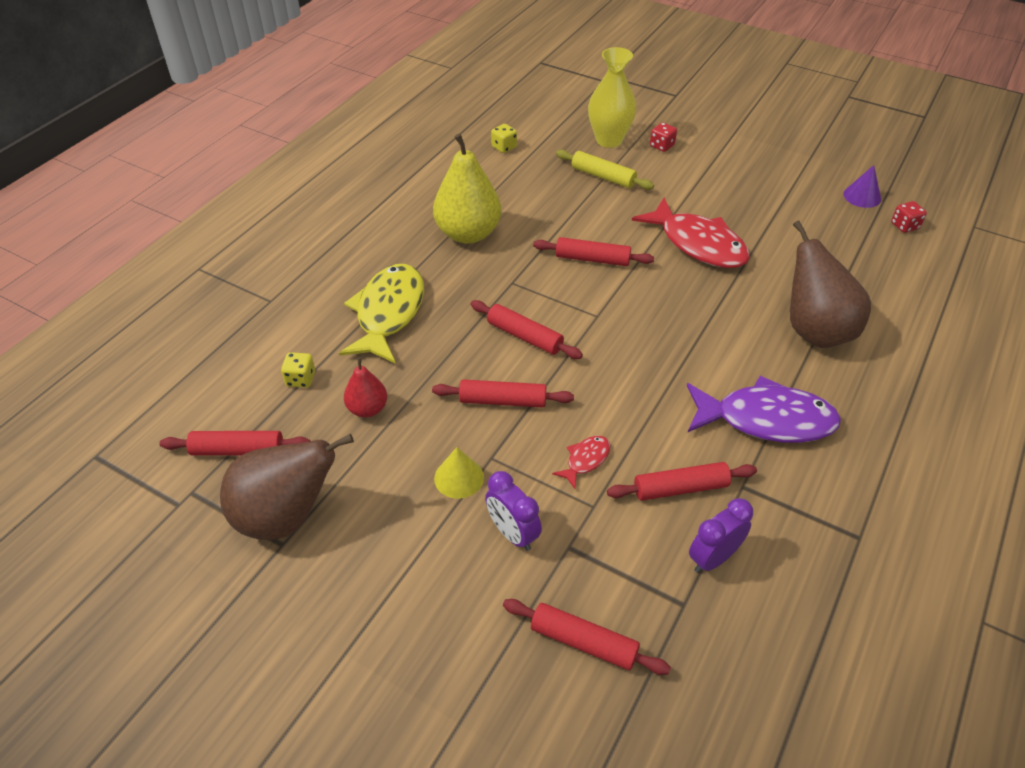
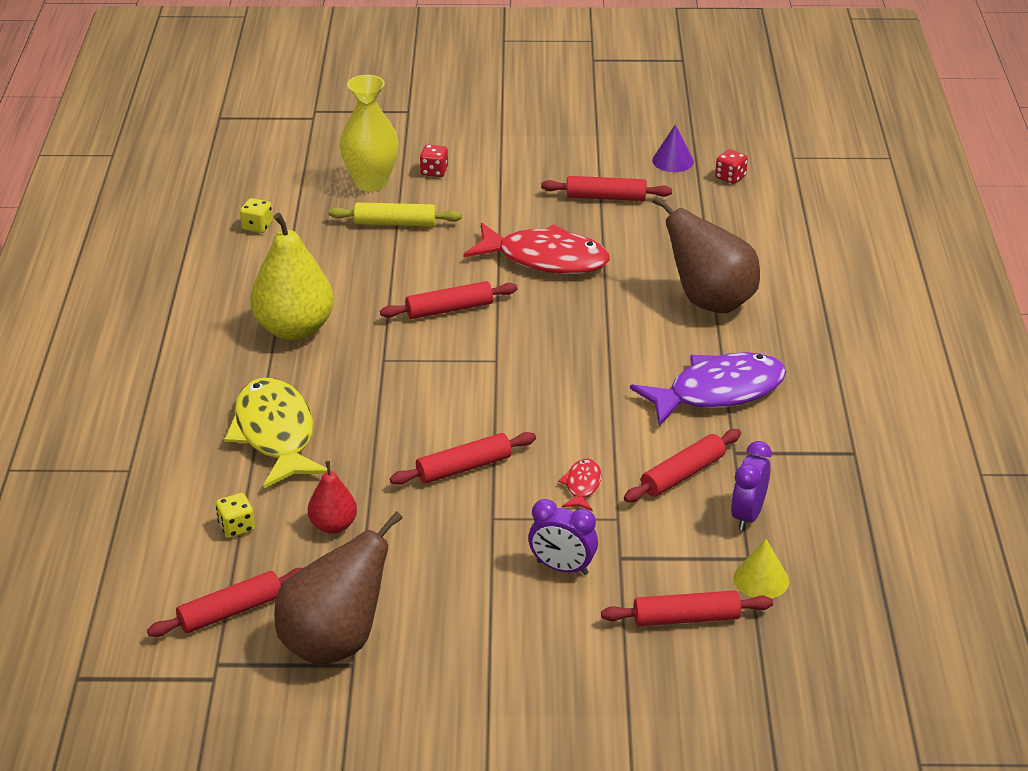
camera: 30 degrees left, 10 degrees down
(459, 477) = (475, 545): yellow cone -> yellow cone (761, 579)
(524, 336) = (438, 404): red rolling pin -> red rolling pin (606, 197)

